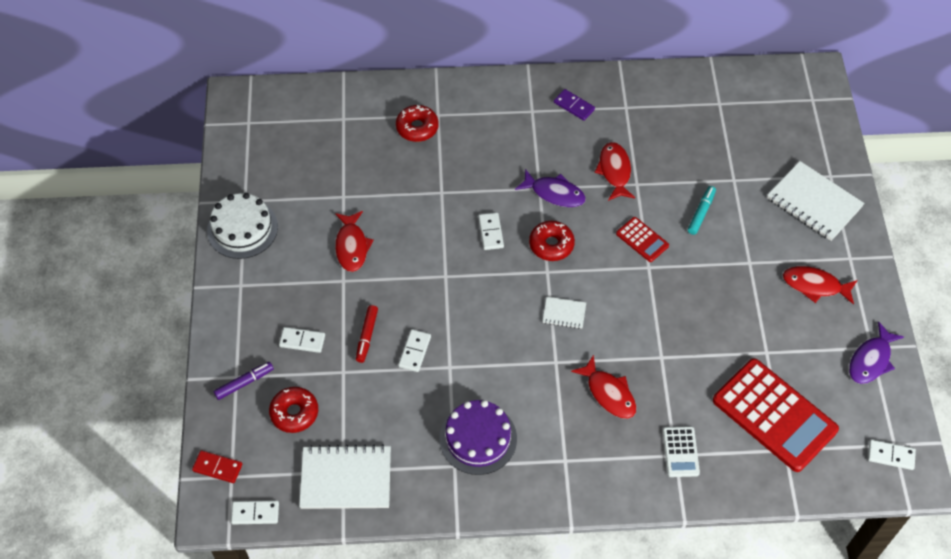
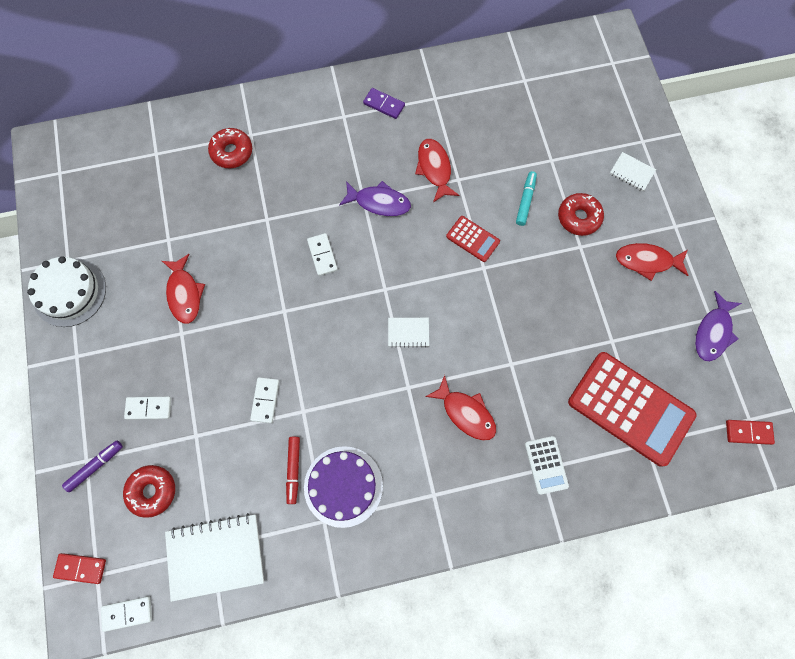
camera: 10 degrees left, 15 degrees up
(367, 336) = (214, 391): red marker -> red marker (293, 470)
(551, 245) = (384, 259): red donut -> red donut (579, 217)
(814, 203) = (631, 172): white notebook -> white notebook, size x0.49
(891, 456) = (748, 432): white domino -> red domino

